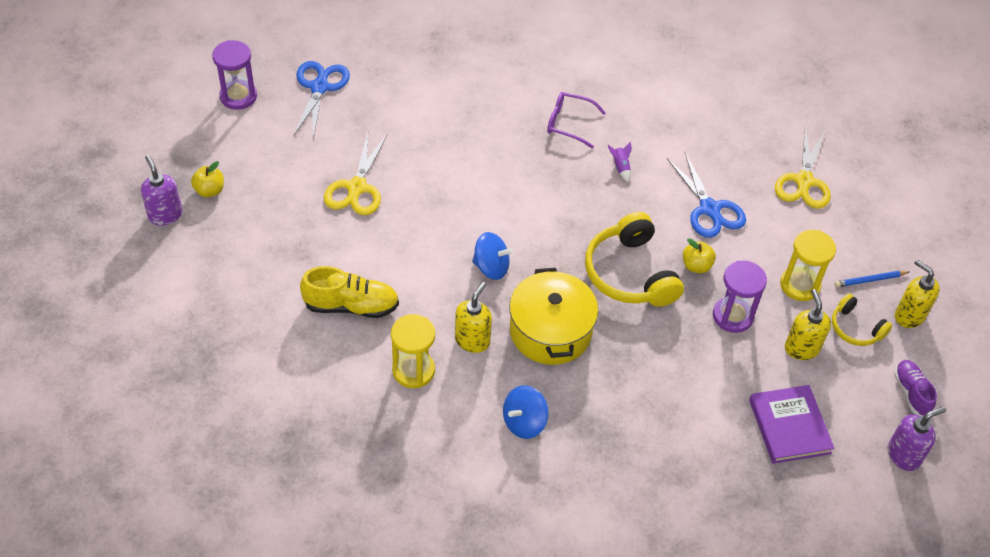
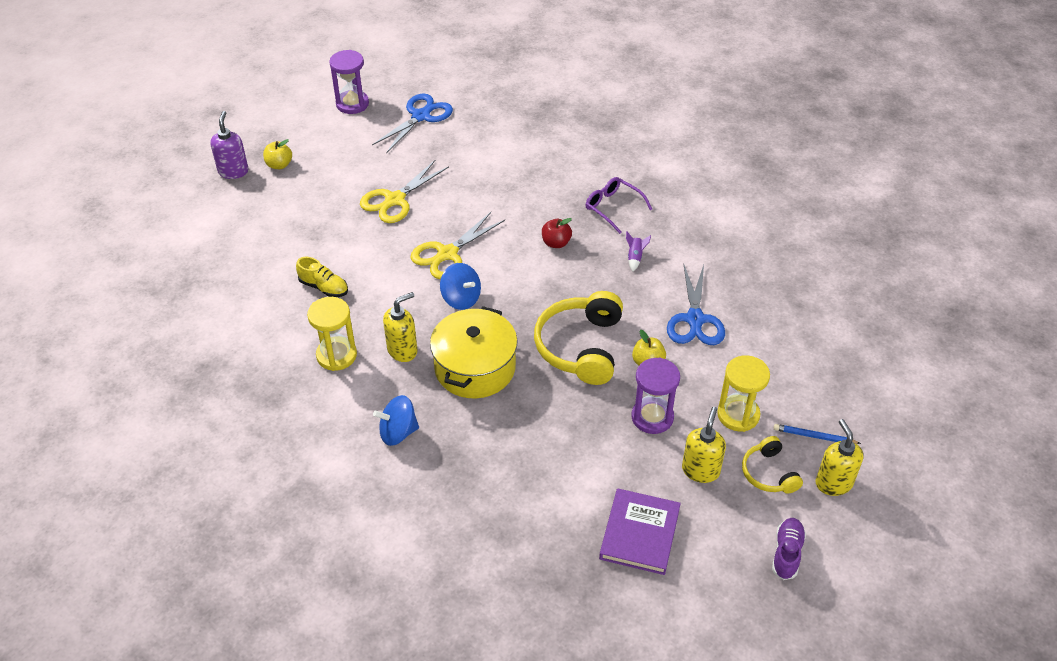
camera: 30 degrees right, 5 degrees down
(351, 306) = (324, 287): yellow shoe -> yellow shoe, size x0.65
(541, 178) = (556, 243): none -> red apple
(804, 181) = (807, 327): yellow scissors -> yellow scissors (447, 254)
(903, 455) = (738, 607): purple soap dispenser -> none

